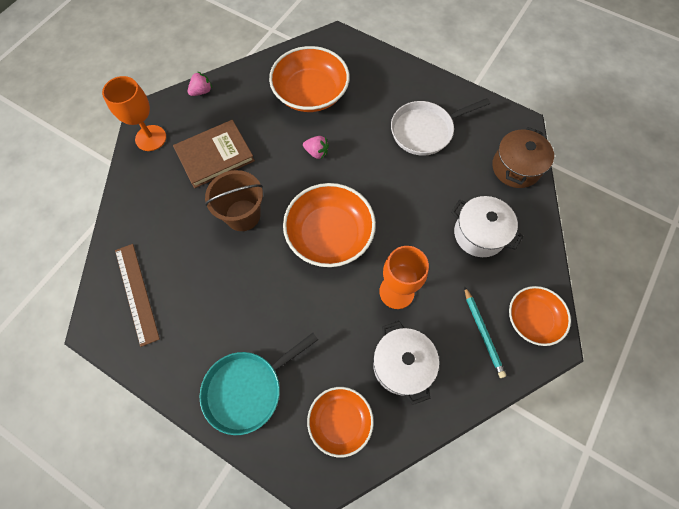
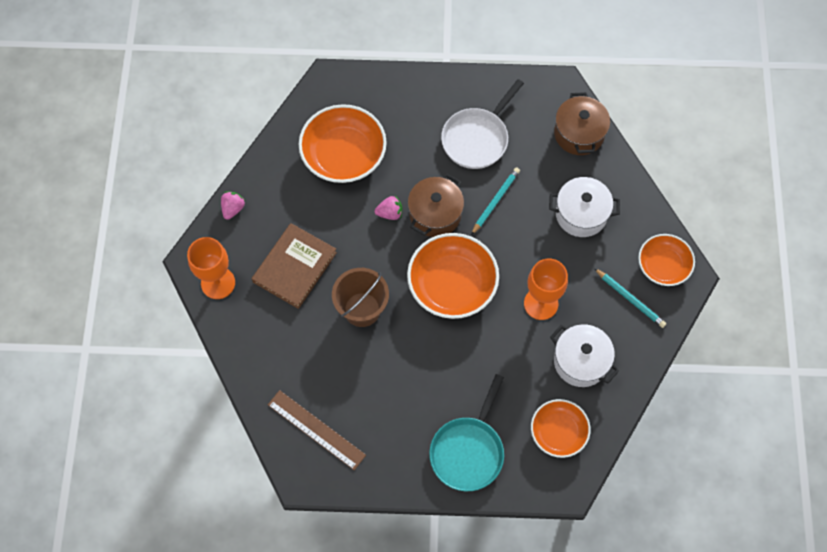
camera: 30 degrees left, 0 degrees up
(352, 171) = (435, 214): none -> brown pot
(409, 186) = (495, 201): none -> turquoise pencil

